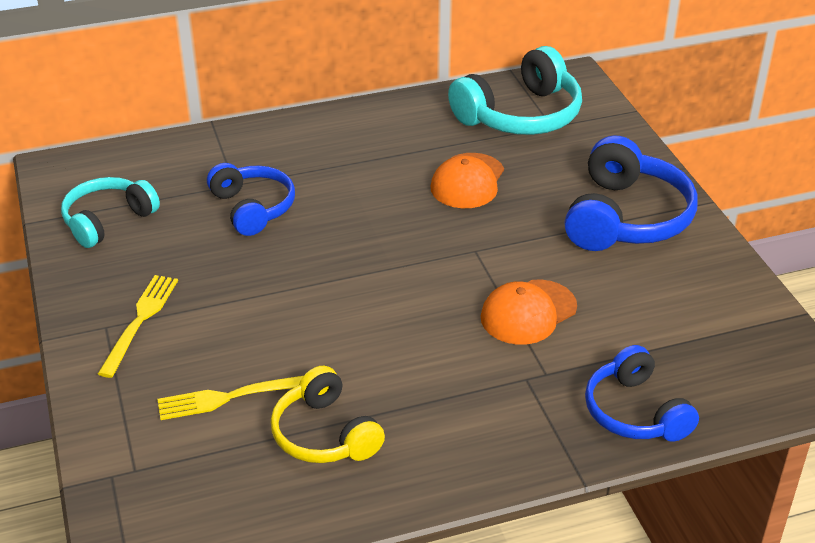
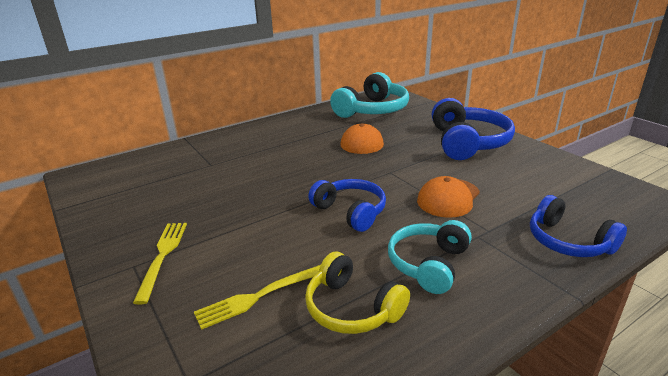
camera: 15 degrees left, 10 degrees down
(108, 220) = (122, 198): turquoise headphones -> turquoise headphones (428, 264)
(253, 208) = (228, 174): blue headphones -> blue headphones (350, 212)

